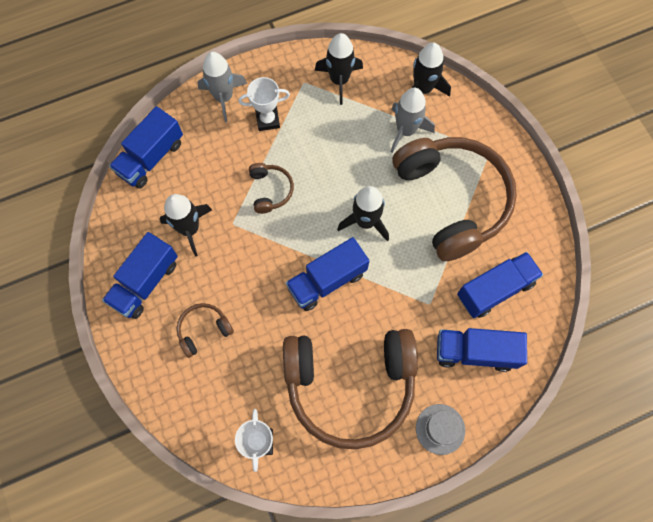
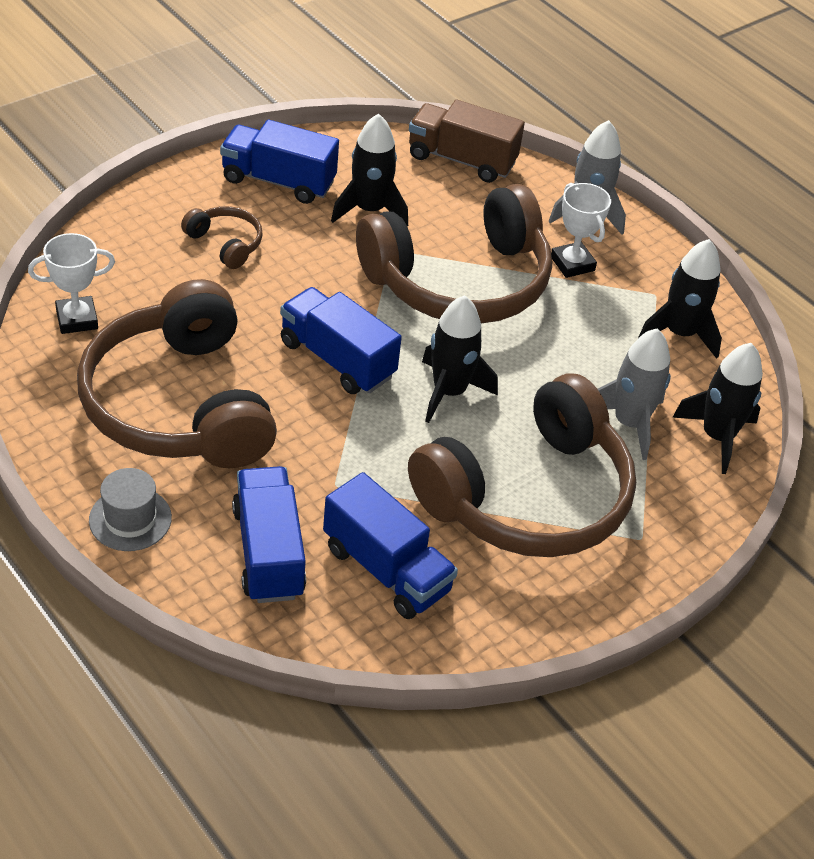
camera: 70 degrees right, 25 degrees down
(151, 157) = (461, 160): blue truck -> brown truck
(270, 190) = (459, 281): brown headphones -> brown headphones, size x2.41

